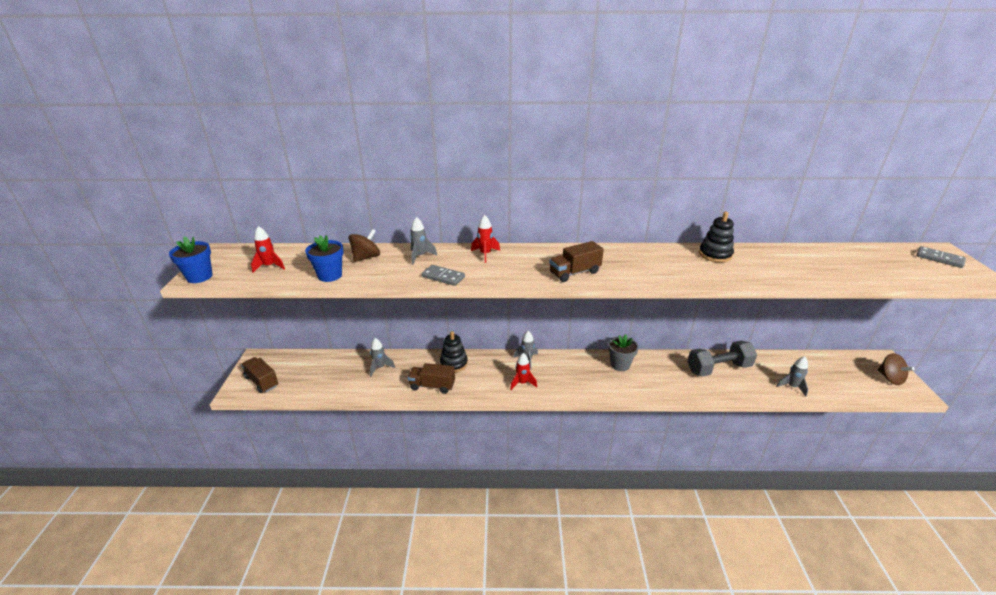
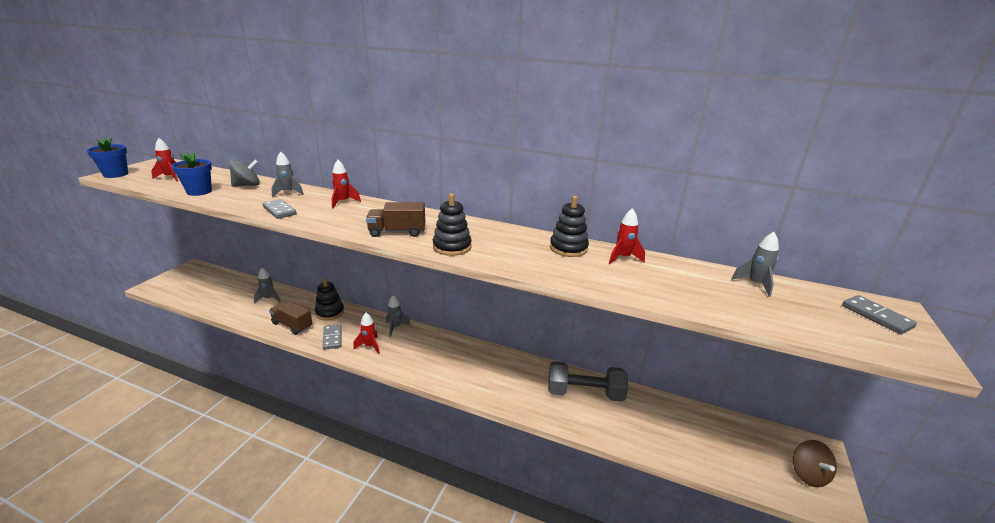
camera: 20 degrees right, 5 degrees down
(262, 381) = (175, 285): brown truck -> none
(366, 257) = (247, 185): brown spinning top -> grey spinning top
(482, 386) = (332, 338): none -> grey domino
(620, 365) = (480, 358): grey flower pot -> none
(635, 275) = (452, 247): none -> black stacking toy
(759, 253) = (623, 258): none -> red rocket
(792, 387) = (657, 440): grey rocket -> grey rocket (755, 284)

